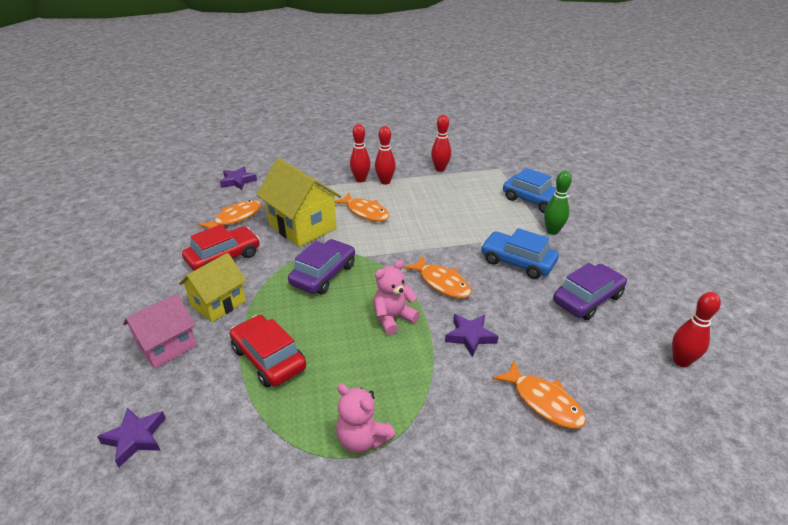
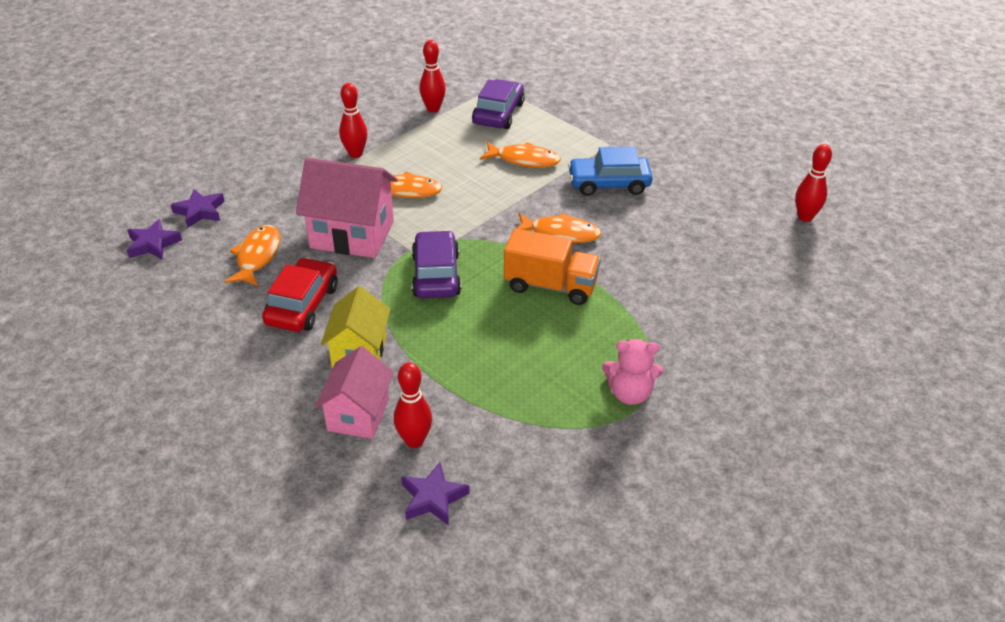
camera: 35 degrees left, 5 degrees up
(268, 358) = (475, 374): red car -> none
(302, 227) = (352, 234): yellow house -> pink house
(385, 182) = (387, 146): red bowling pin -> red bowling pin (414, 440)
(393, 318) = (550, 286): pink teddy bear -> orange truck
(470, 336) = (633, 271): purple star -> purple star (153, 244)
(533, 200) = (565, 112): blue car -> none
(543, 401) = (736, 296): orange fish -> orange fish (524, 160)
(552, 231) = (612, 139): green bowling pin -> none
(587, 299) = (697, 194): purple car -> purple car (498, 113)

